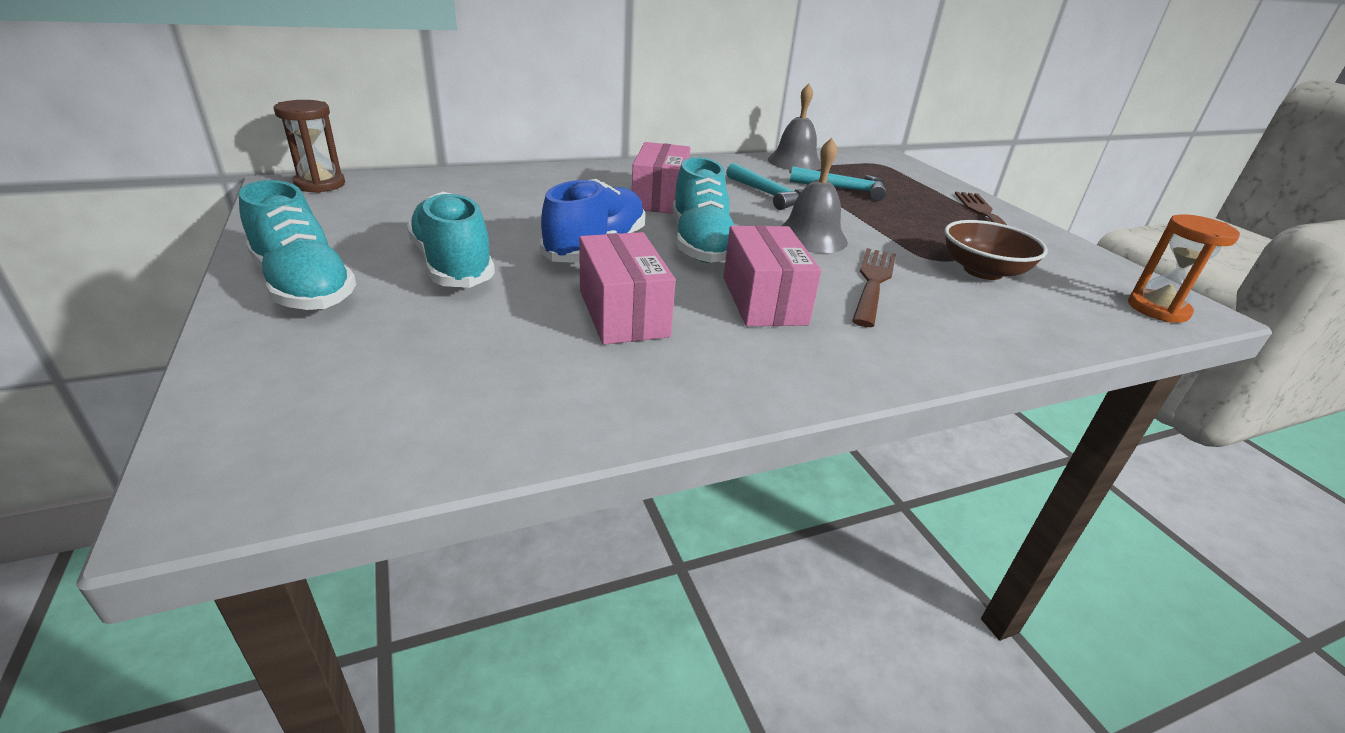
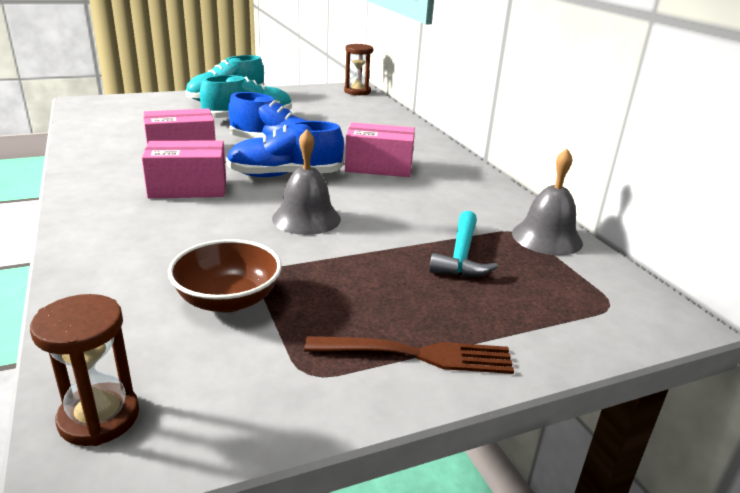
camera: 90 degrees right, 5 degrees down
(701, 244) = (285, 175): turquoise shoe -> blue shoe
(769, 195) = (414, 211): turquoise hammer -> none
(873, 282) = (209, 232): brown fork -> none
(1157, 309) = (99, 417): orange hourglass -> brown hourglass

